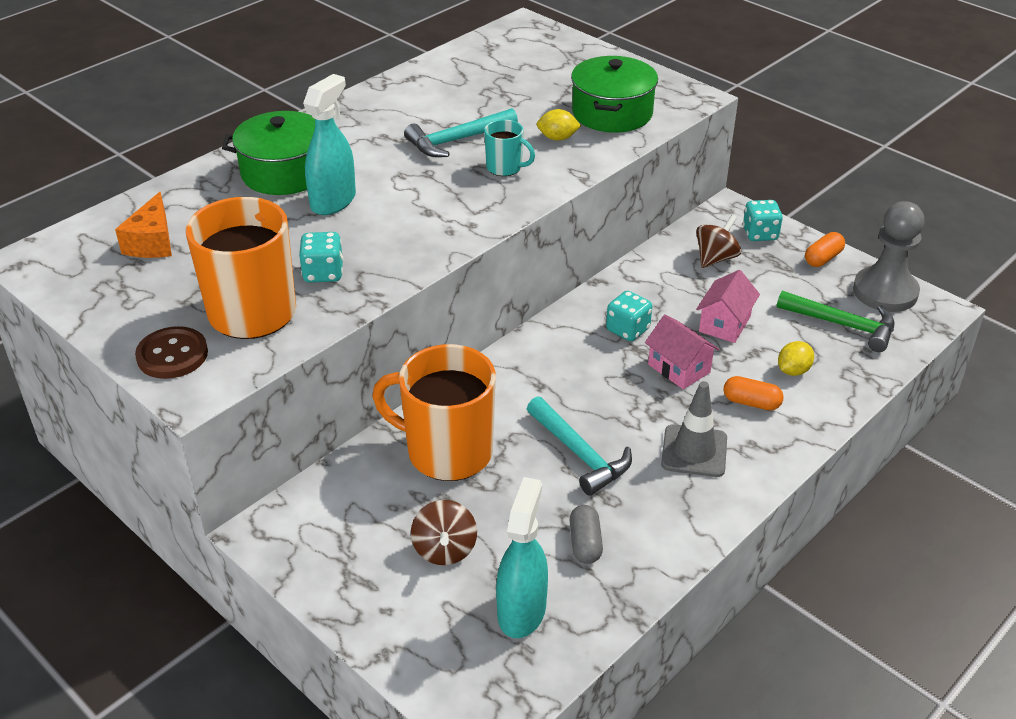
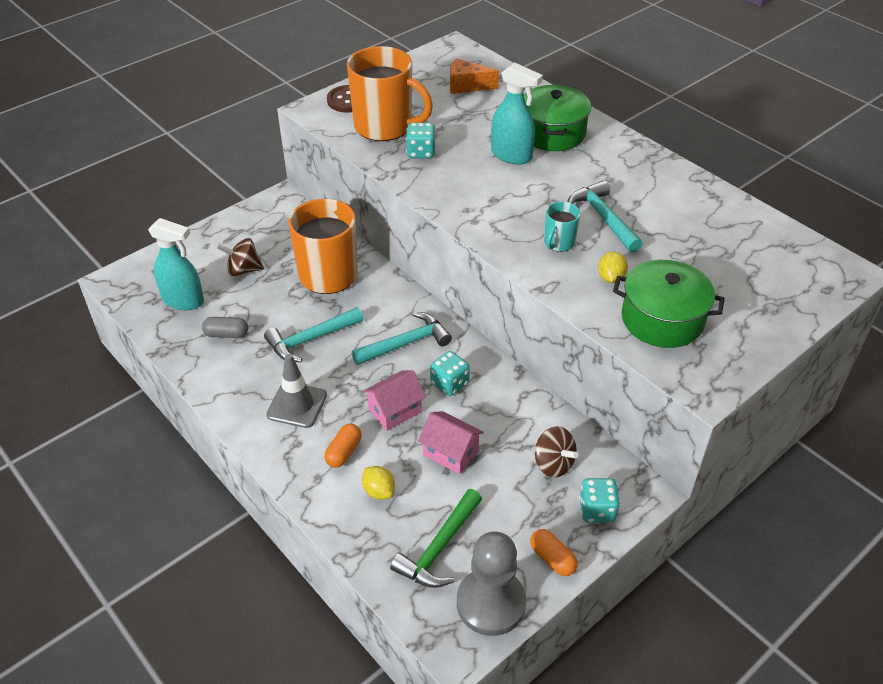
camera: 95 degrees right, 5 degrees up
(570, 368) = (406, 343): none -> turquoise hammer

